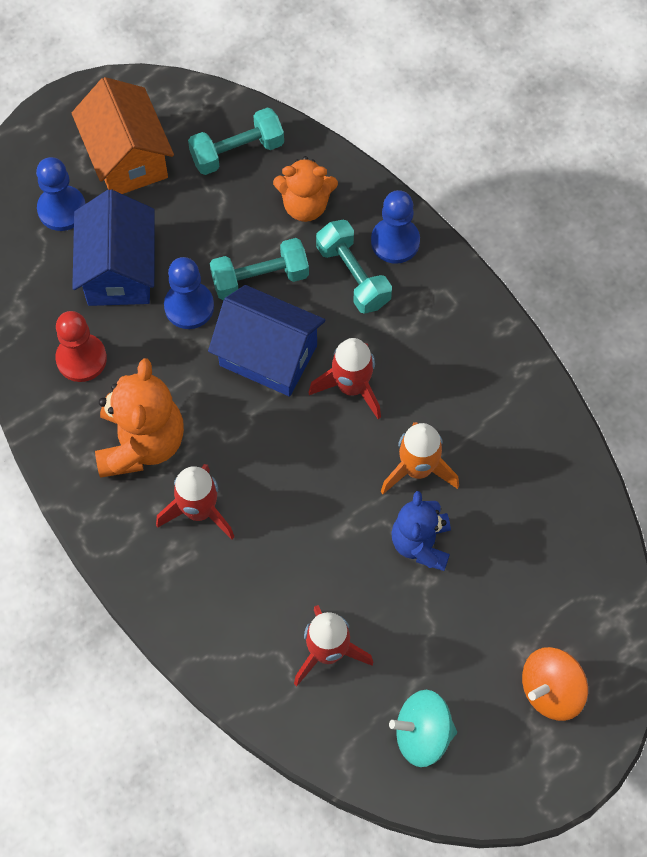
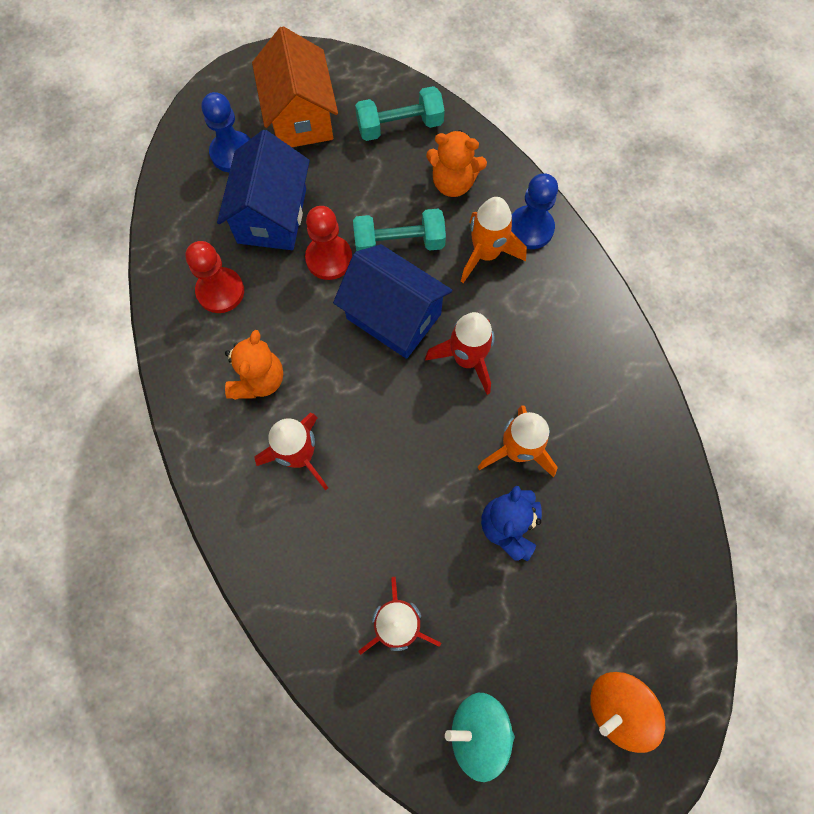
camera: 10 degrees right, 5 degrees up
(141, 443) = (258, 380): orange teddy bear -> orange teddy bear, size x0.66
(189, 306) = (329, 259): blue pawn -> red pawn
(353, 276) = (486, 254): turquoise dumbbell -> orange rocket

